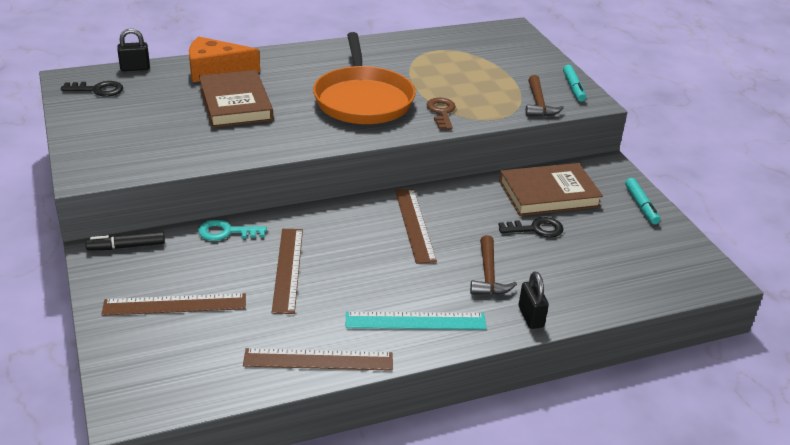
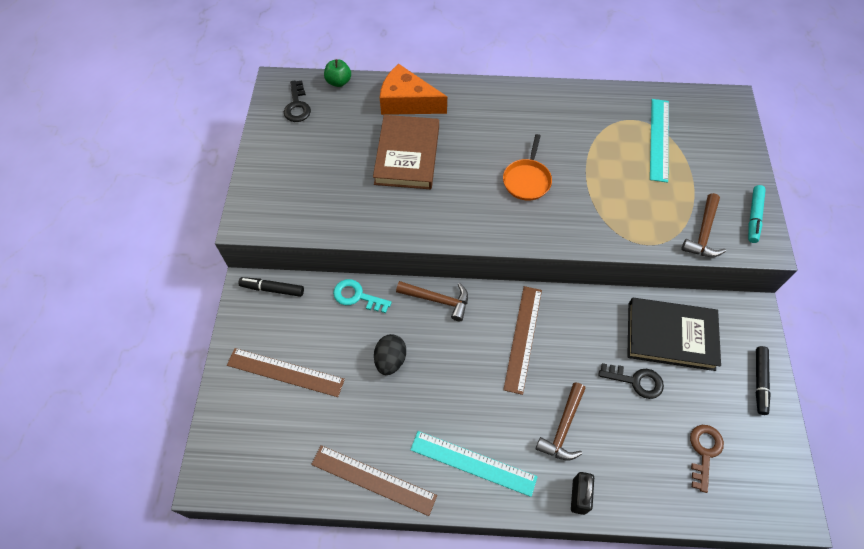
camera: 25 degrees right, 25 degrees up
(98, 90) = (297, 106): black key -> black key turned 60 degrees clockwise
(135, 68) = (338, 82): black padlock -> green apple
(288, 269) = (390, 360): brown ruler -> black egg
(314, 217) = (438, 300): none -> brown hammer
(363, 100) = (527, 180): orange pan -> orange pan, size x0.49
(441, 112) = (596, 219): brown key -> brown key (704, 452)
(467, 57) = (659, 139): none -> turquoise ruler
(548, 194) = (670, 336): brown book -> black book
(641, 205) = (759, 382): turquoise marker -> black marker

